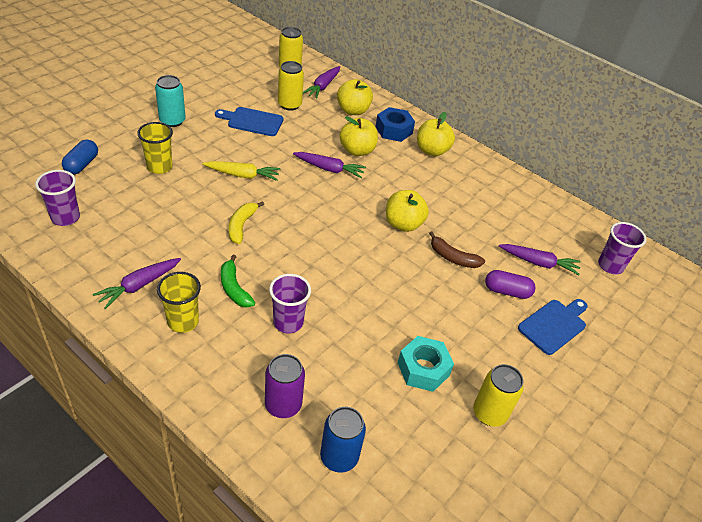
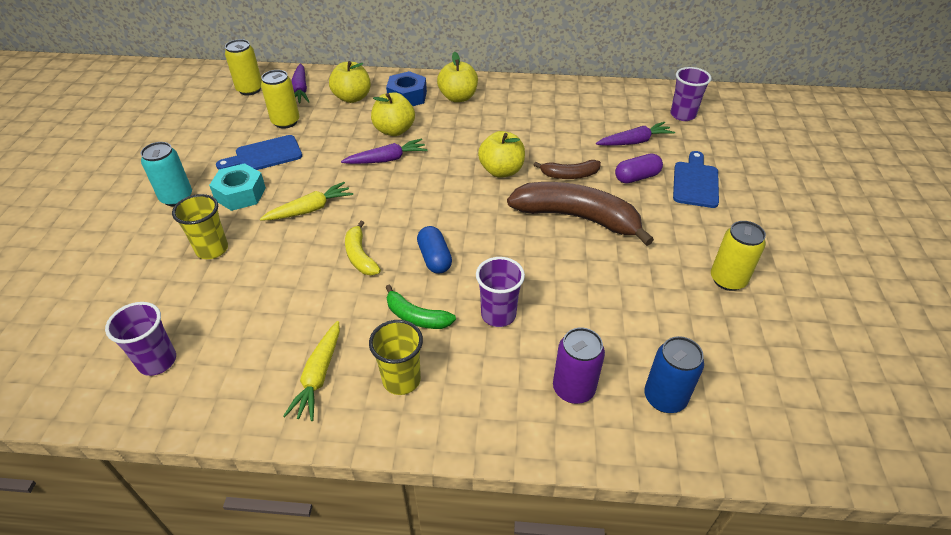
camera: 30 degrees left, 0 degrees up
(82, 164) = (116, 296): blue capsule -> blue capsule (434, 258)
(139, 285) = (318, 376): purple carrot -> yellow carrot
(422, 292) = (577, 218): none -> brown banana
(423, 369) = (646, 279): turquoise nut -> turquoise nut (240, 194)

